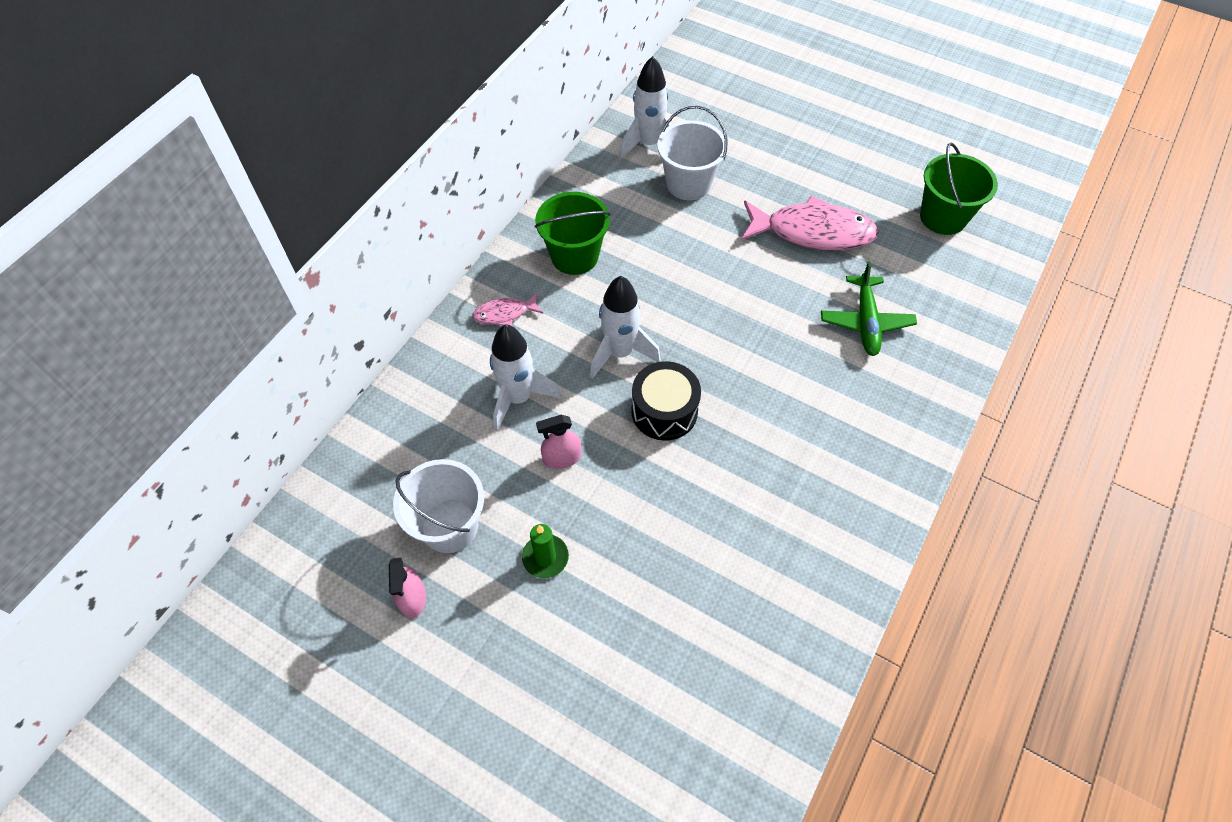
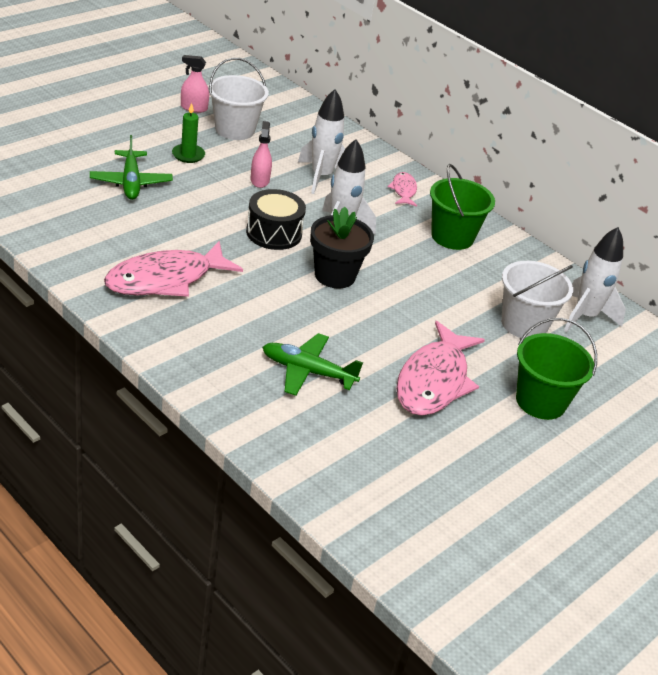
camera: 100 degrees right, 20 degrees down
(648, 597) = (131, 182): none -> green plane
(707, 337) = (335, 275): none -> black flower pot
(813, 483) = (165, 279): none -> pink fish
(943, 217) = (423, 489): green bucket -> green bucket (540, 401)

